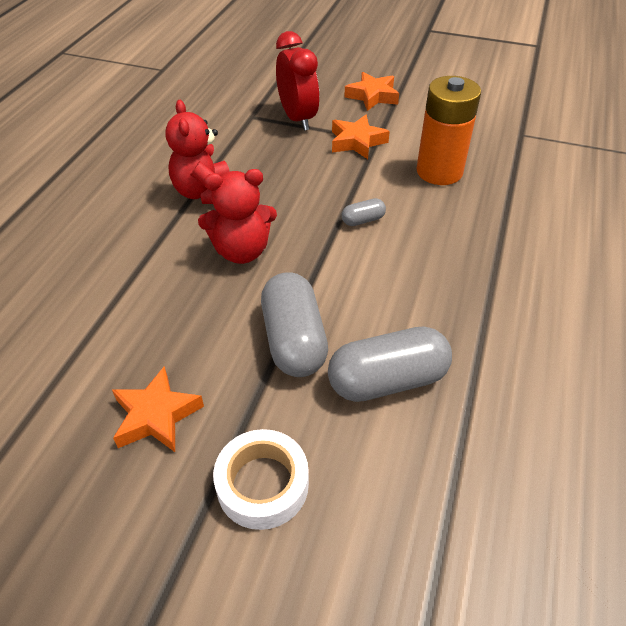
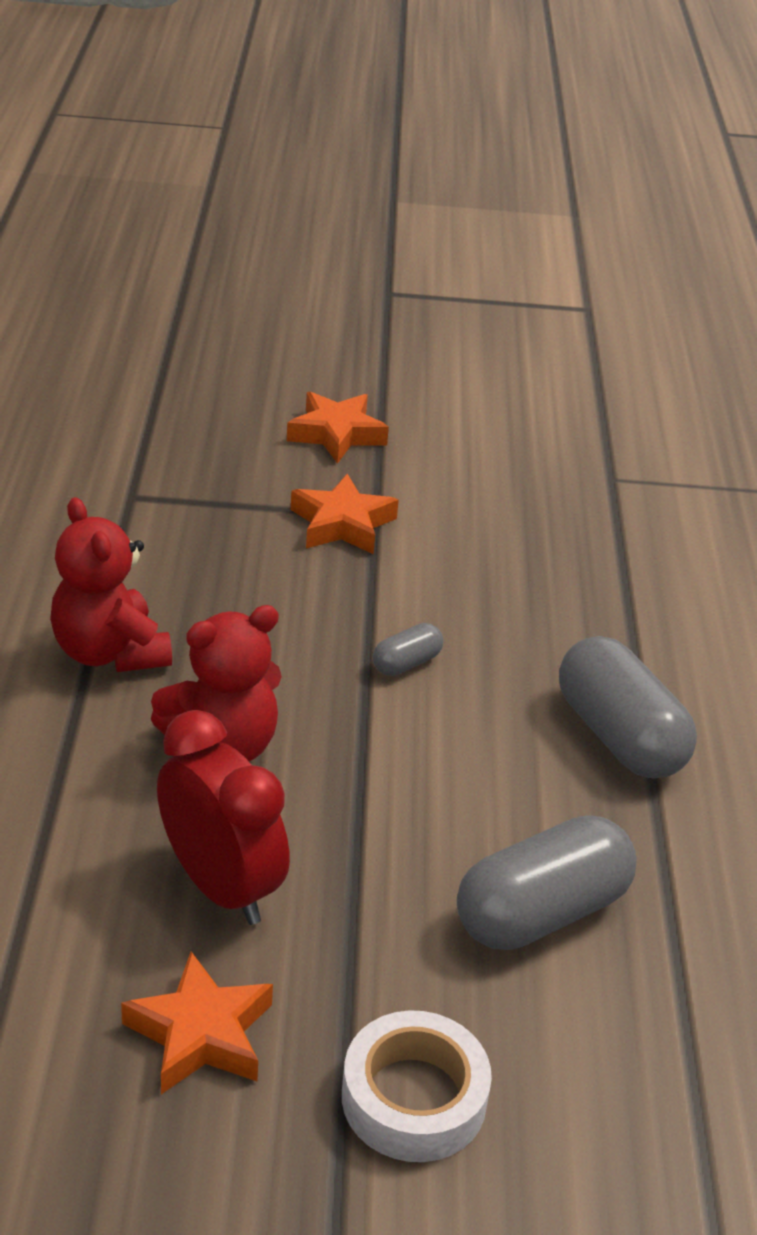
camera: 20 degrees left, 10 degrees down
(294, 340) = (372, 877): grey capsule -> grey capsule (619, 736)
(297, 118) = (218, 491): red clock -> red clock (220, 886)
(439, 171) = (501, 561): orange battery -> none

